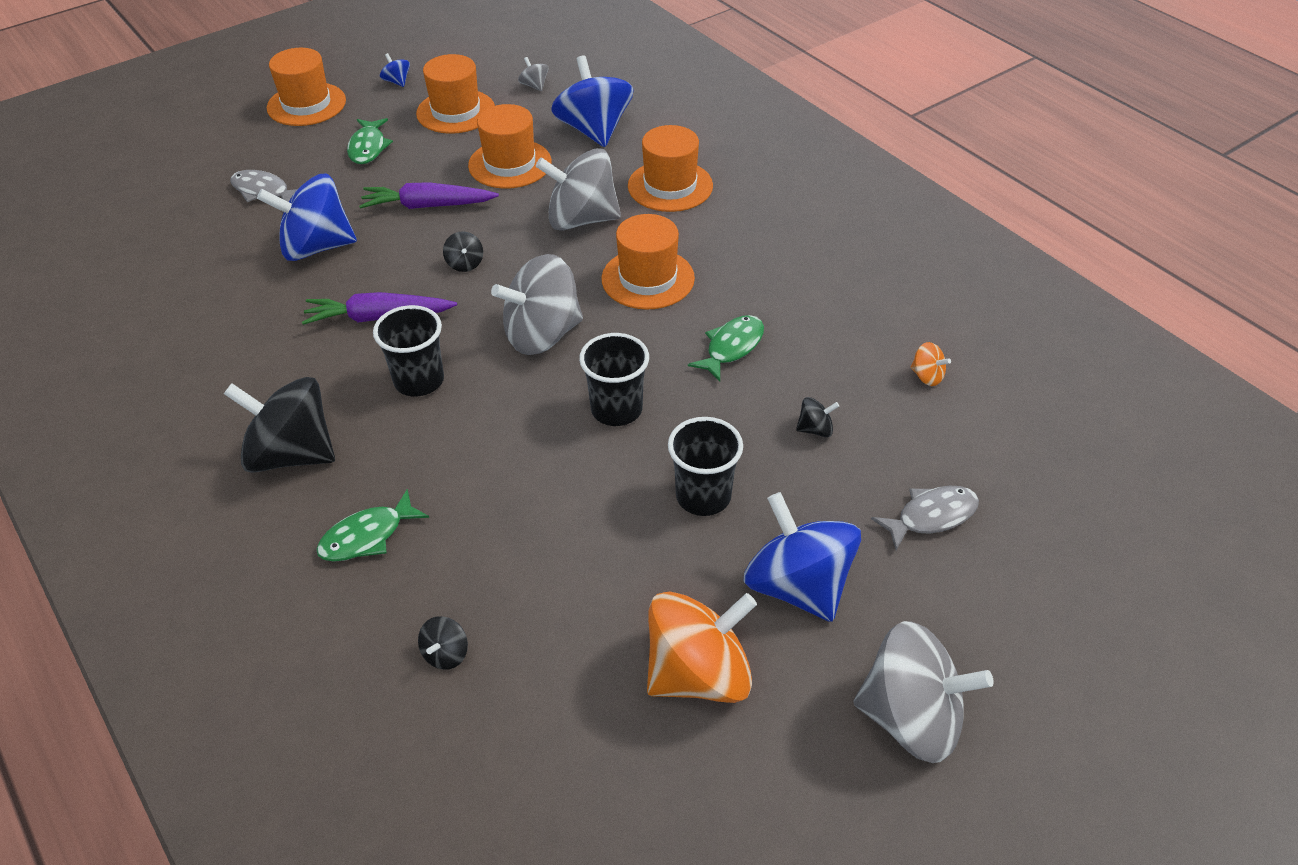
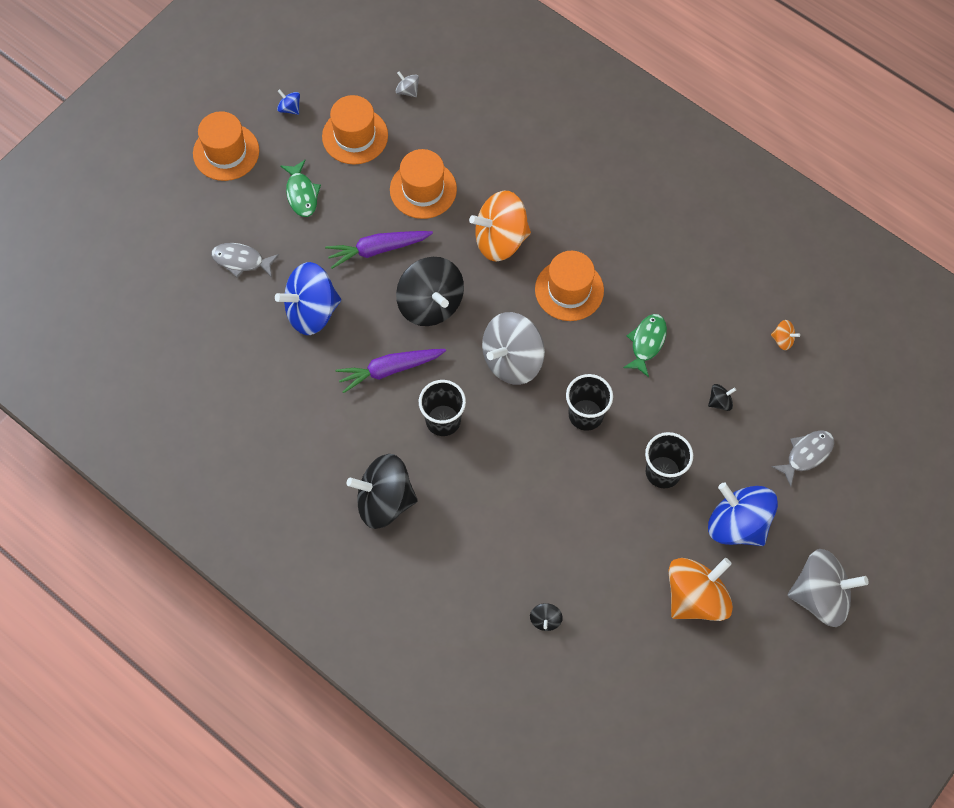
camera: 15 degrees left, 20 degrees up
(367, 536) = (463, 551): green fish -> none
(465, 264) = (430, 304): black spinning top -> black spinning top, size x2.40
(581, 219) = (500, 239): grey spinning top -> orange spinning top
(594, 130) = (476, 136): blue spinning top -> none
(670, 186) = (556, 189): orange hat -> none

